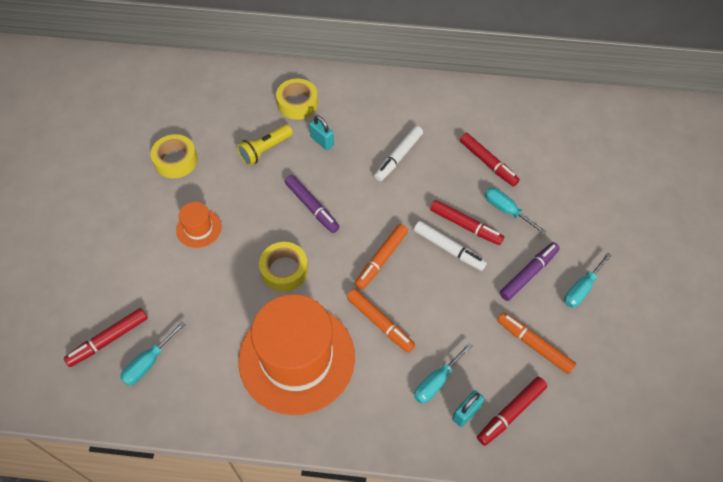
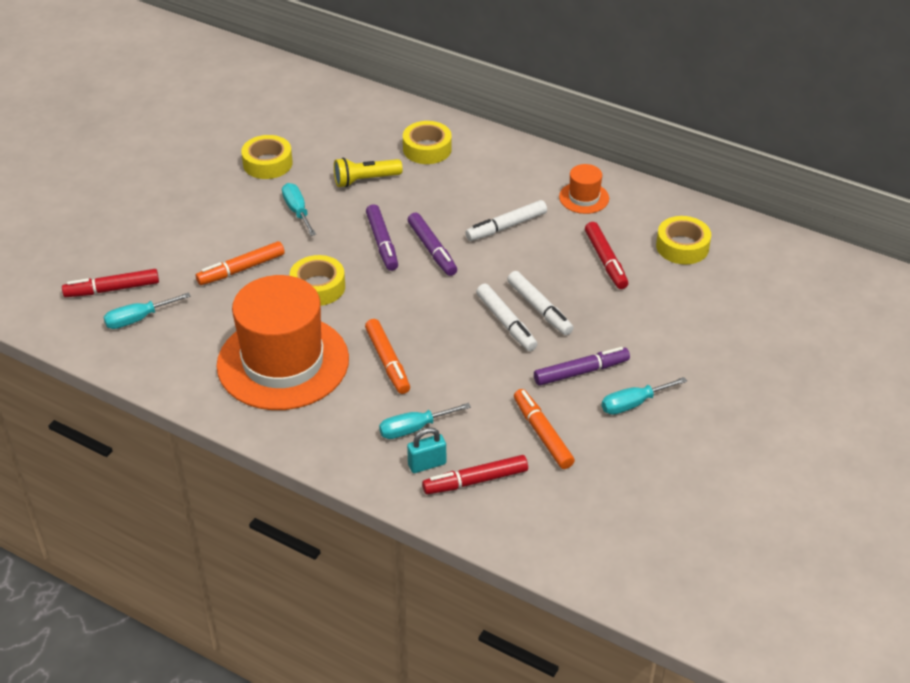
camera: 25 degrees right, 15 degrees down
(199, 228) = (254, 227): orange hat -> orange hat (584, 198)
(322, 141) = (431, 189): turquoise padlock -> none
(354, 199) = (432, 250): none -> purple marker
(381, 259) = (426, 309): orange marker -> orange marker (241, 269)
(465, 226) = (539, 308): red marker -> white marker
(506, 210) = (596, 309): turquoise screwdriver -> turquoise screwdriver (297, 211)
(533, 130) = (682, 247): none -> yellow tape

